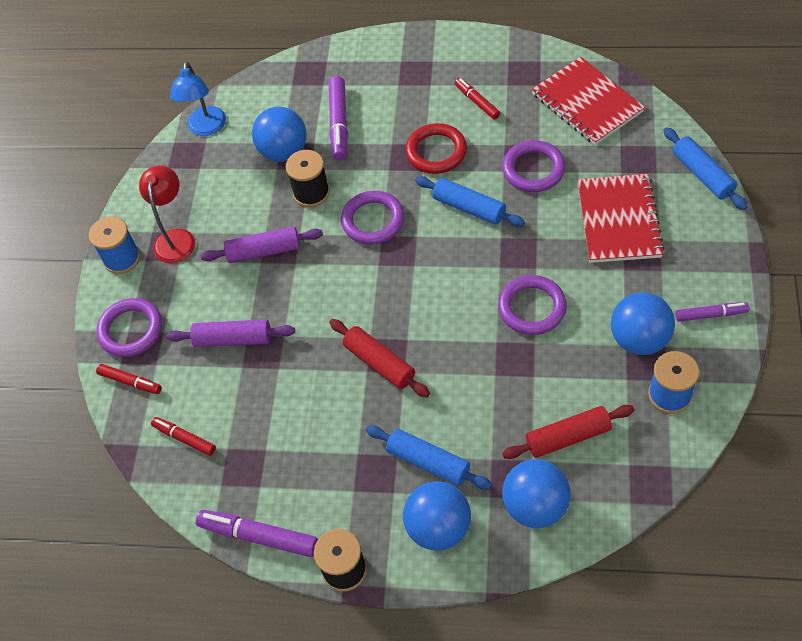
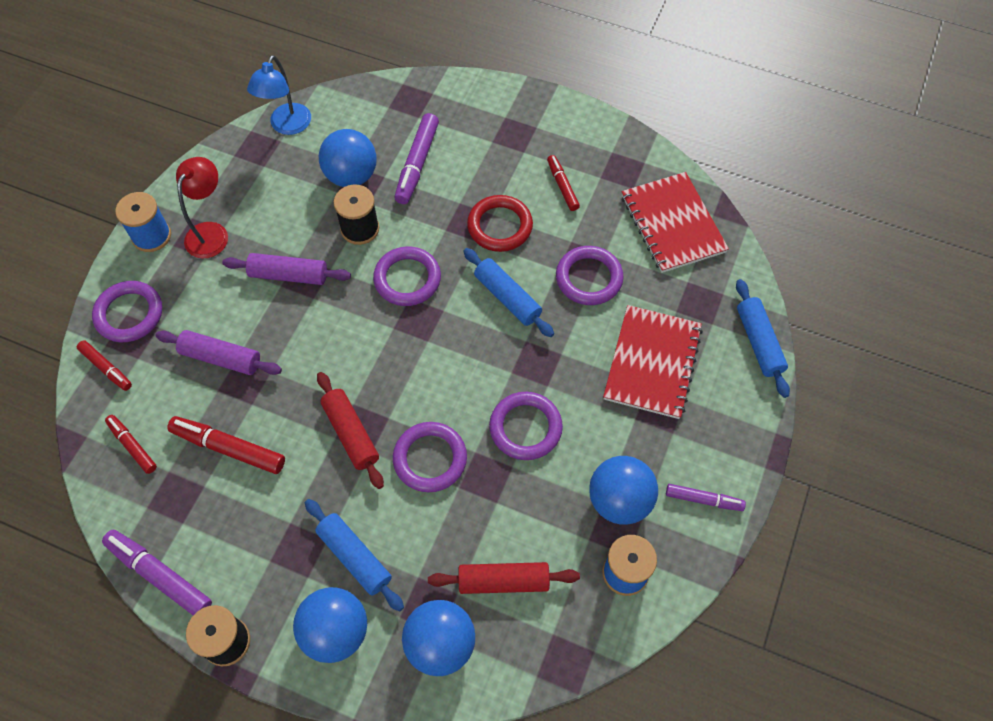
camera: 10 degrees right, 5 degrees up
(274, 411) = (229, 448): none -> red marker
(459, 360) = (430, 459): none -> purple ring

